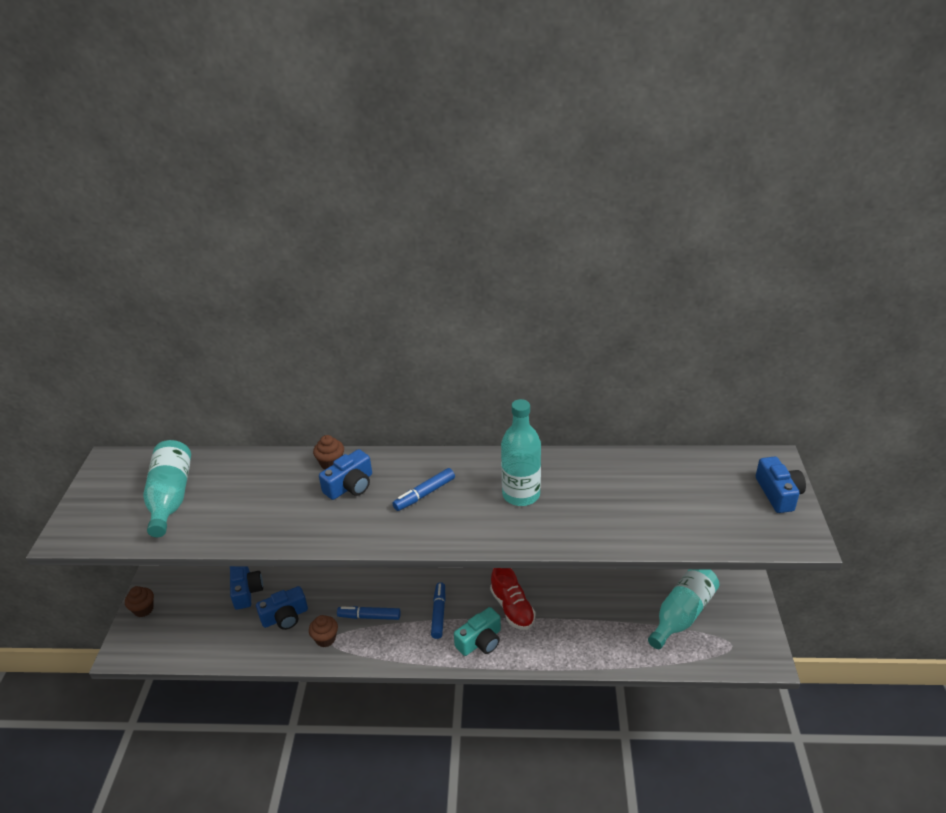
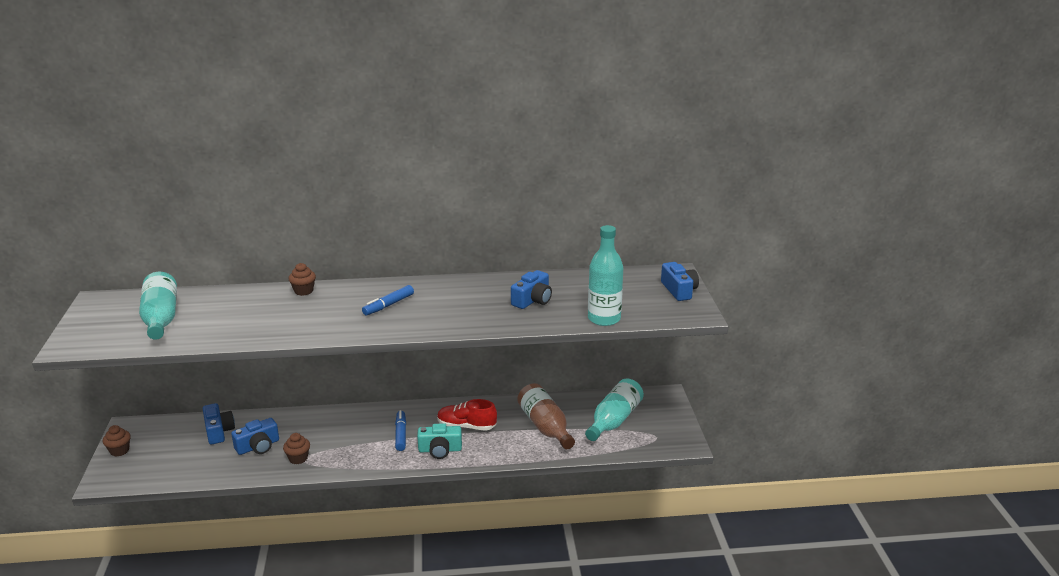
camera: 10 degrees left, 10 degrees down
(350, 486) = (323, 303): blue camera -> blue camera (533, 300)
(369, 616) = (337, 441): blue marker -> none
(480, 641) = (440, 450): turquoise camera -> turquoise camera turned 45 degrees clockwise
(512, 608) = (466, 426): red shoe -> red shoe turned 135 degrees clockwise
(521, 494) = (471, 301): turquoise bottle -> turquoise bottle (604, 319)
(601, 617) = (545, 426): none -> brown bottle

